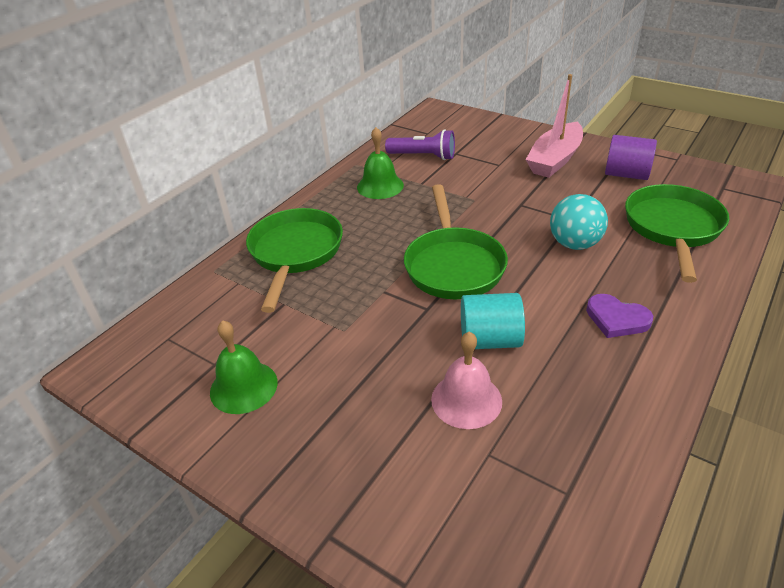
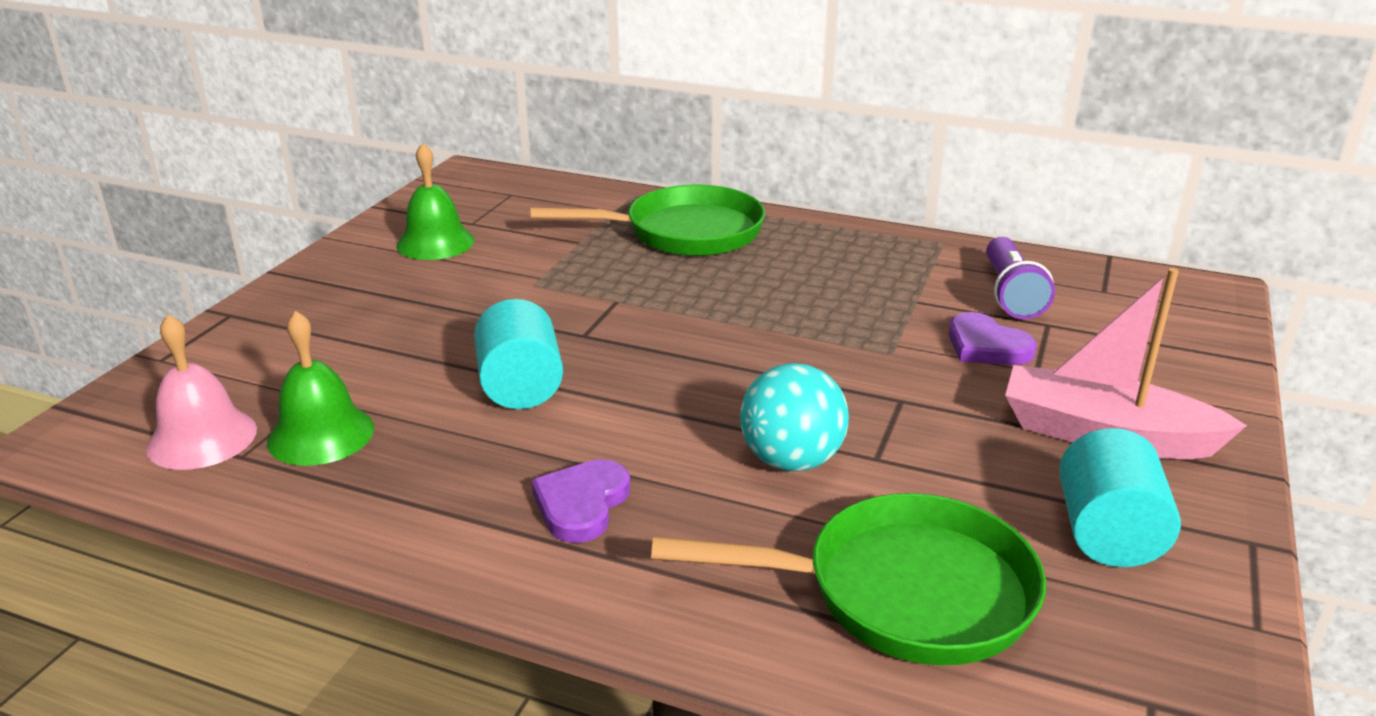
camera: 75 degrees right, 10 degrees down
(380, 186) = (887, 268): green bell -> green bell (321, 434)
(453, 265) = (690, 346): green pan -> none
(466, 400) = (405, 376): pink bell -> pink bell (202, 438)
(474, 172) = (986, 346): none -> purple heart
(626, 174) = (1107, 534): purple cylinder -> turquoise cylinder

